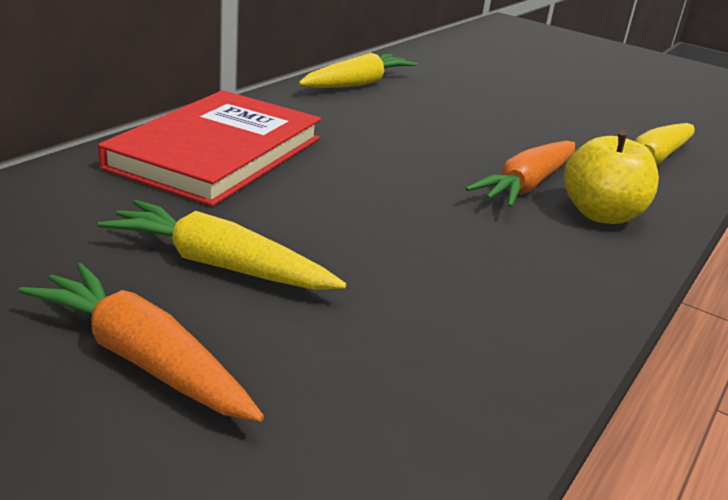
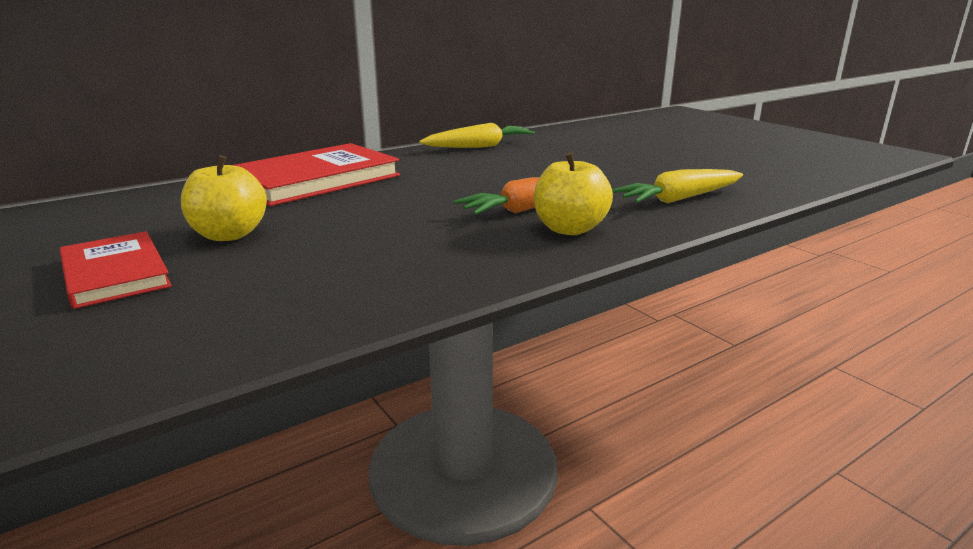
camera: 25 degrees right, 5 degrees down
(142, 359) = (115, 273): orange carrot -> red book
(220, 265) = (229, 235): yellow carrot -> yellow apple

